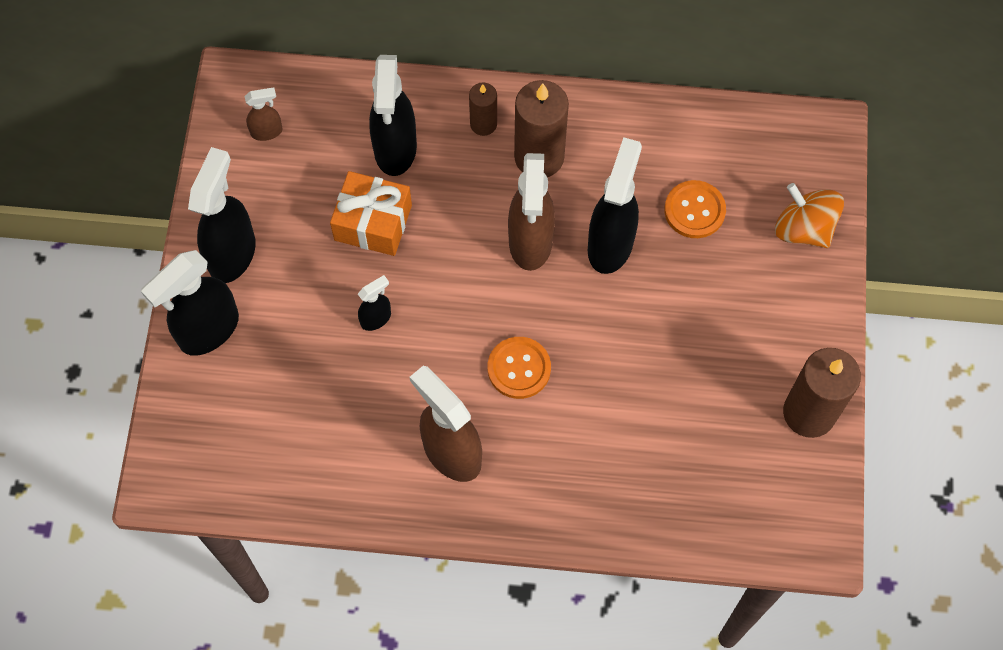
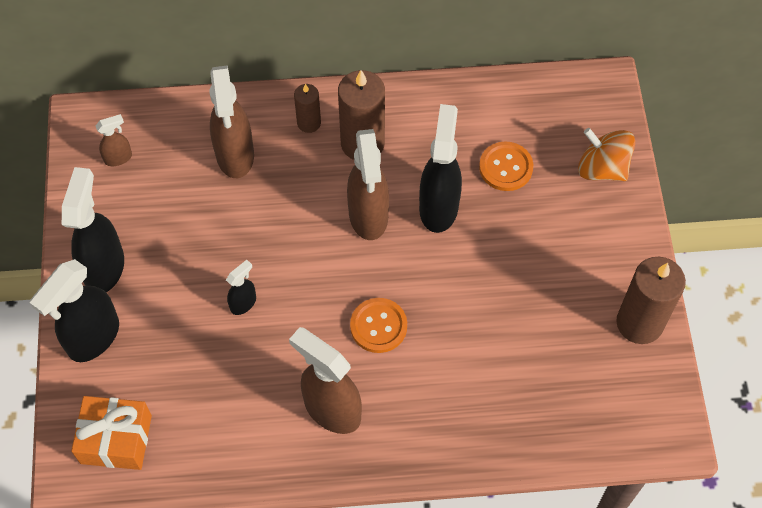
camera: 10 degrees left, 5 degrees down
(373, 222) = (226, 221): orange gift -> orange gift (116, 439)
(395, 149) = (235, 156): black spray bottle -> brown spray bottle

